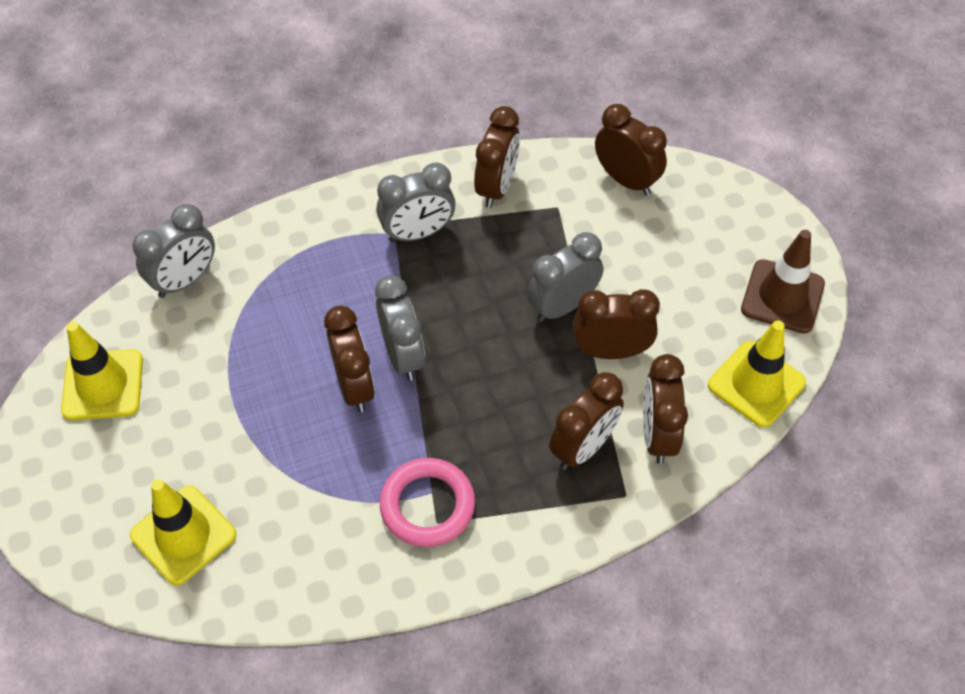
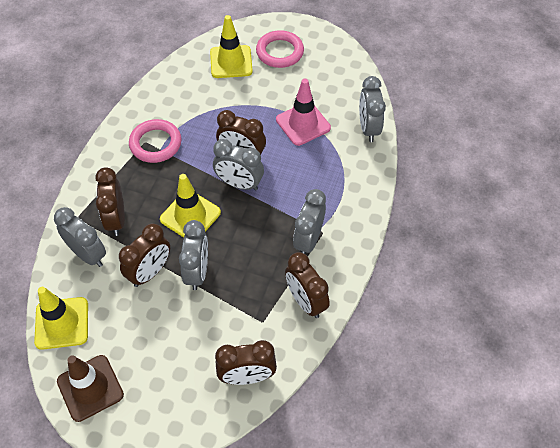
camera: 130 degrees right, 0 degrees up
(103, 385) = (333, 72): yellow traffic cone -> yellow traffic cone (190, 216)
(109, 483) = (280, 52): none -> pink ring
(237, 355) = (303, 124): none -> pink traffic cone
(657, 435) = (88, 254): brown clock -> grey clock

